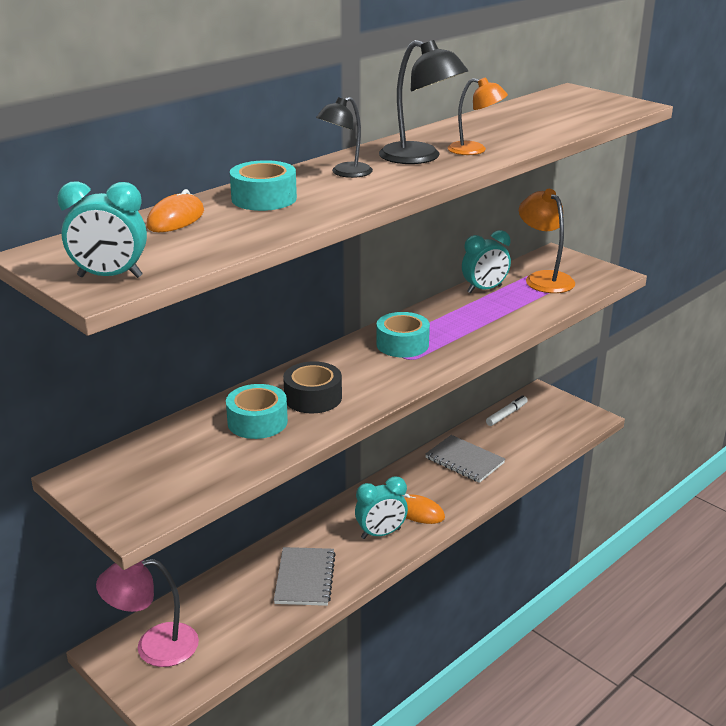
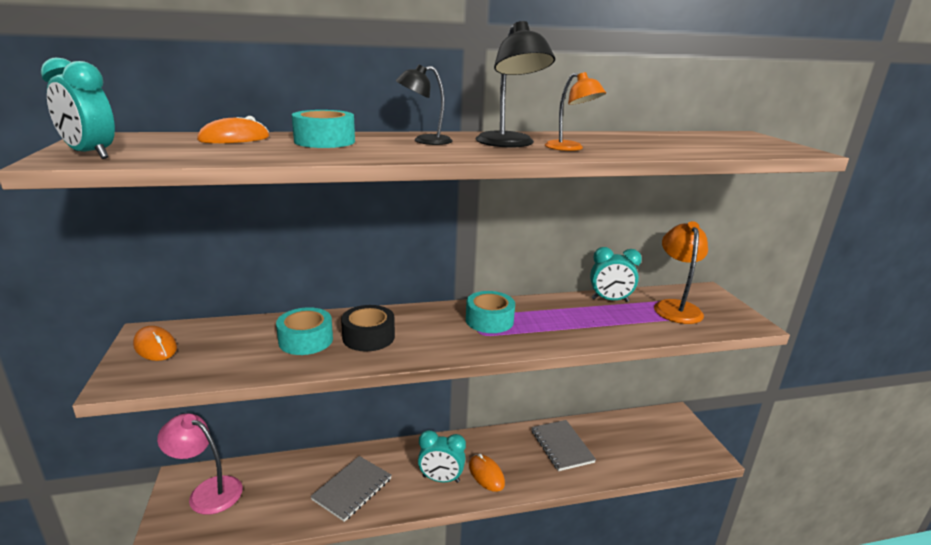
camera: 30 degrees right, 5 degrees down
(112, 483) = (155, 346): none -> orange mouse
(506, 414) = (630, 421): white marker -> none

